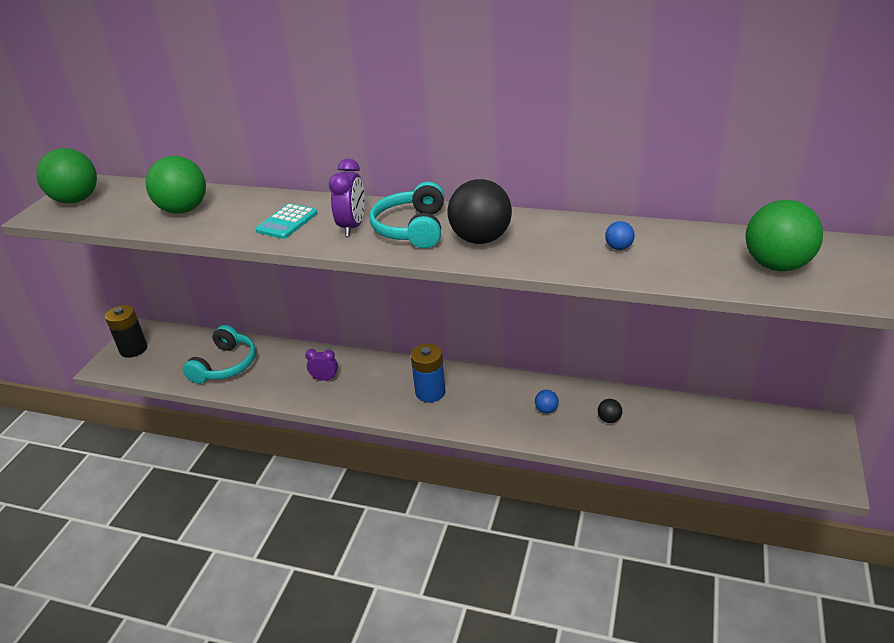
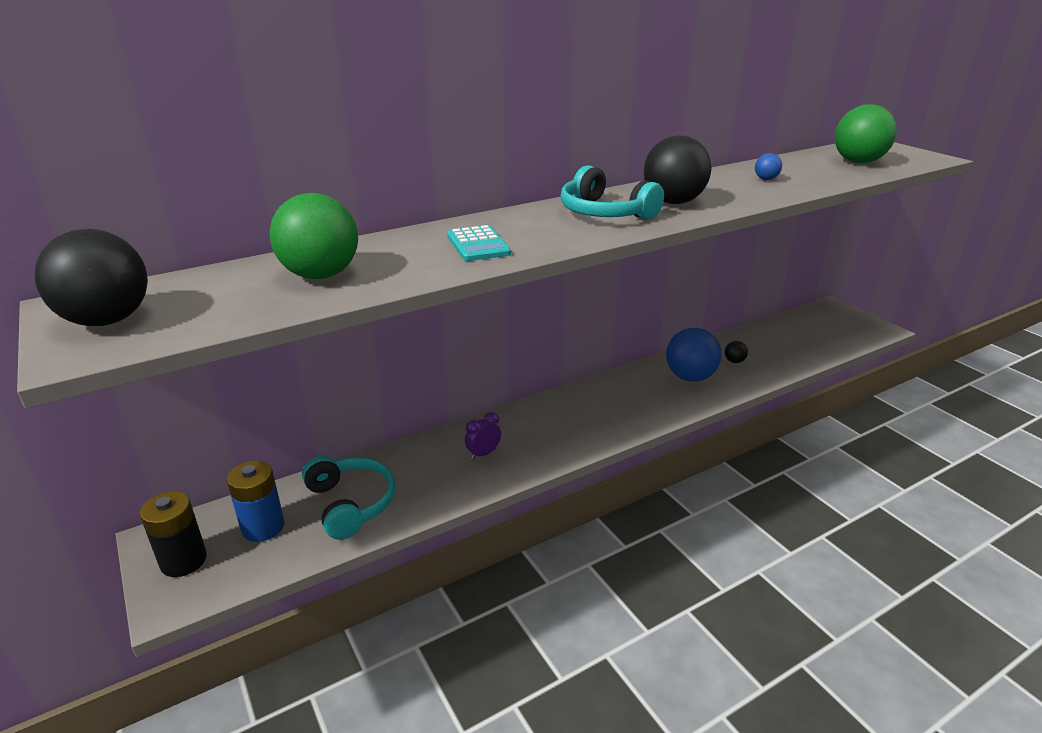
camera: 50 degrees left, 5 degrees down
(76, 200) = (107, 320): green ball -> black ball
(352, 226) = (551, 227): purple clock -> none
(430, 392) = (592, 412): blue battery -> blue battery (263, 527)
(546, 410) = (690, 377): blue ball -> blue ball, size x2.30

